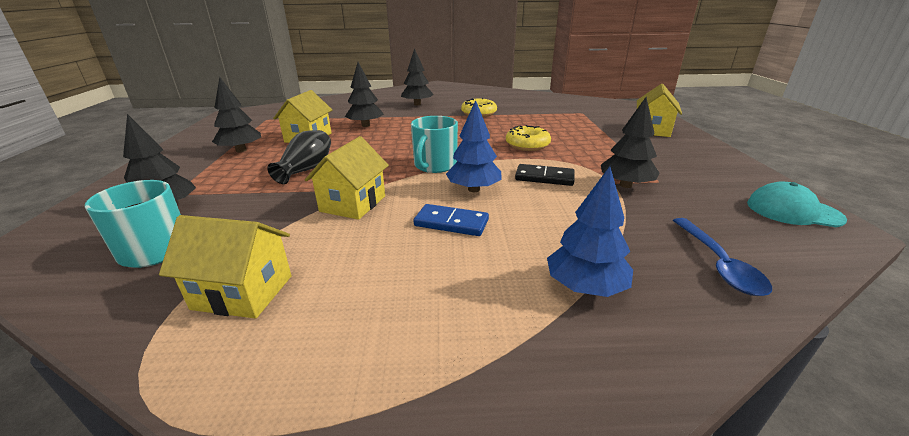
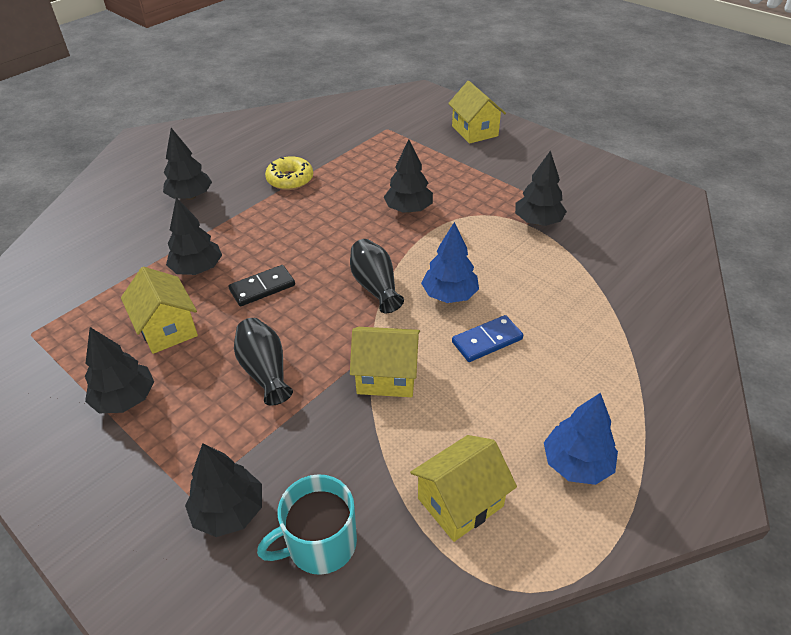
camera: 45 degrees left, 15 degrees up
(353, 204) = (386, 376): yellow house -> yellow house turned 60 degrees counterclockwise
(435, 165) = (375, 286): turquoise mug -> black vase
(527, 145) = (408, 209): yellow donut -> black tree
(544, 177) = (478, 247): black domino -> black domino (262, 287)
(585, 287) = (623, 335): blue tree -> blue tree (576, 463)
(718, 264) = (656, 268): blue spoon -> none
(793, 211) = (644, 192): turquoise cap -> none

